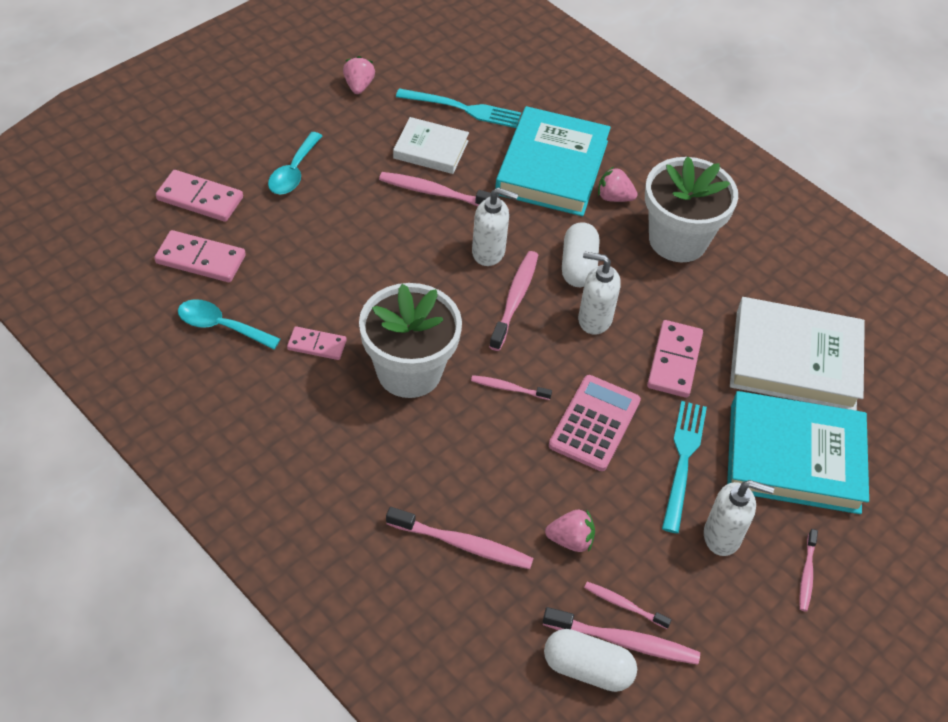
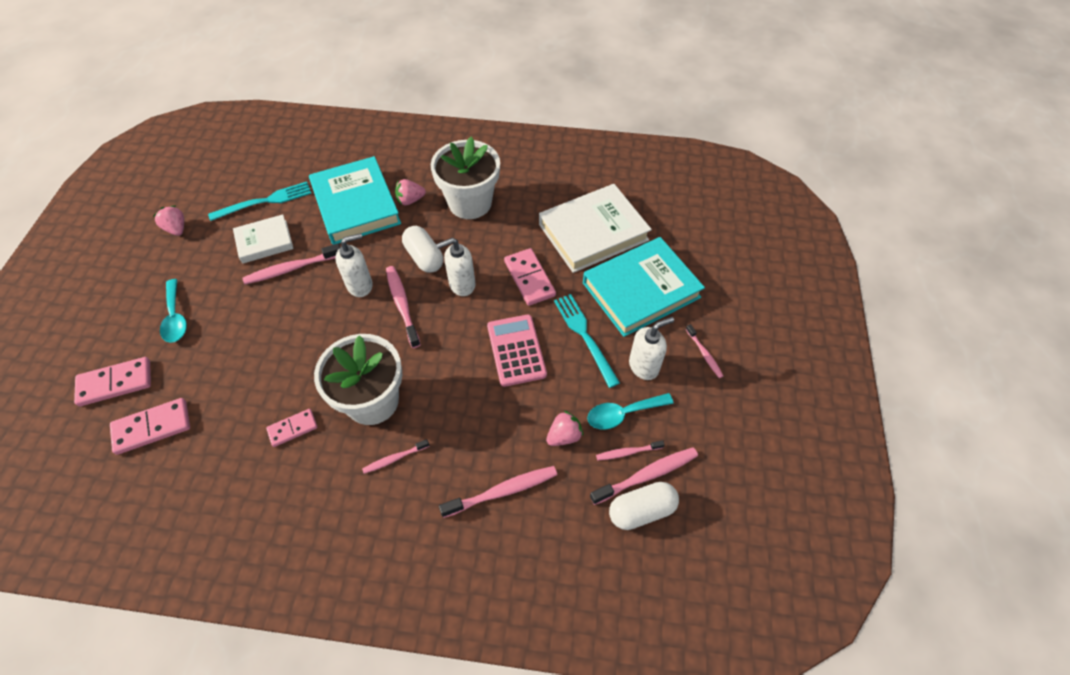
camera: 35 degrees left, 5 degrees up
(221, 326) = (208, 466): turquoise spoon -> turquoise spoon (622, 414)
(508, 388) = (446, 366): pink toothbrush -> pink toothbrush (395, 458)

